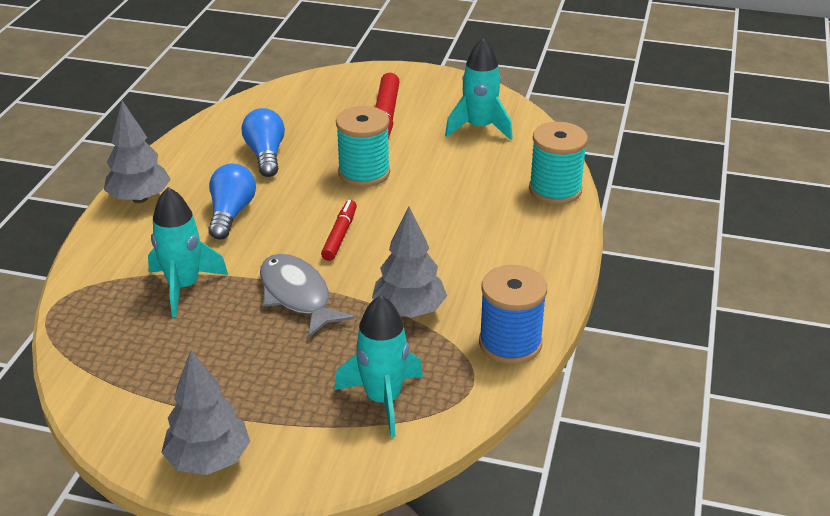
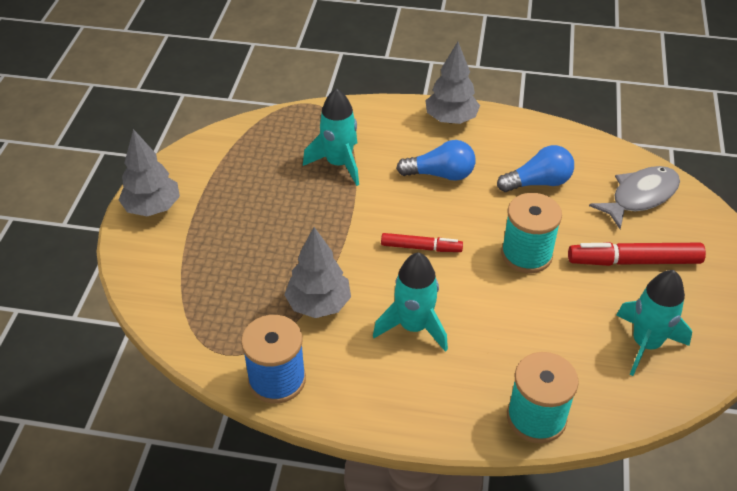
camera: 85 degrees right, 10 degrees up
(297, 295) = (333, 230): grey fish -> grey fish (640, 196)
(383, 399) = (208, 296): turquoise rocket -> turquoise rocket (413, 327)

